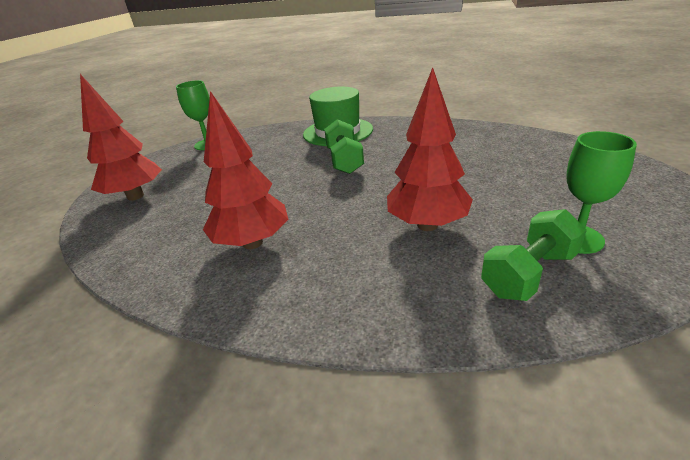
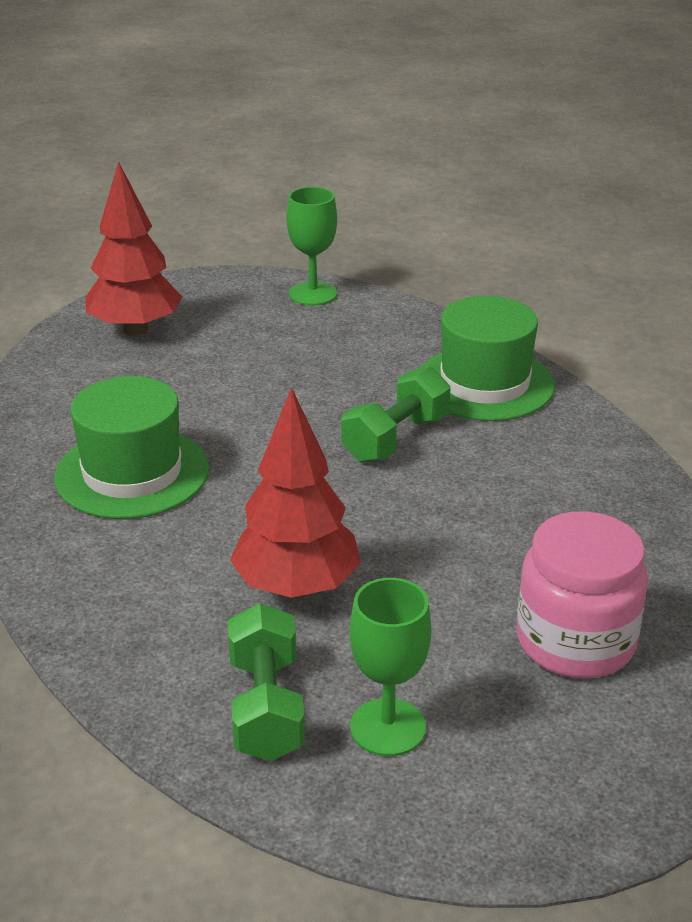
camera: 45 degrees right, 0 degrees up
(252, 243) = (132, 473): red tree -> green hat
(529, 274) = (266, 707): green dumbbell -> green dumbbell turned 75 degrees clockwise
(543, 170) = (575, 642): none -> pink jar

